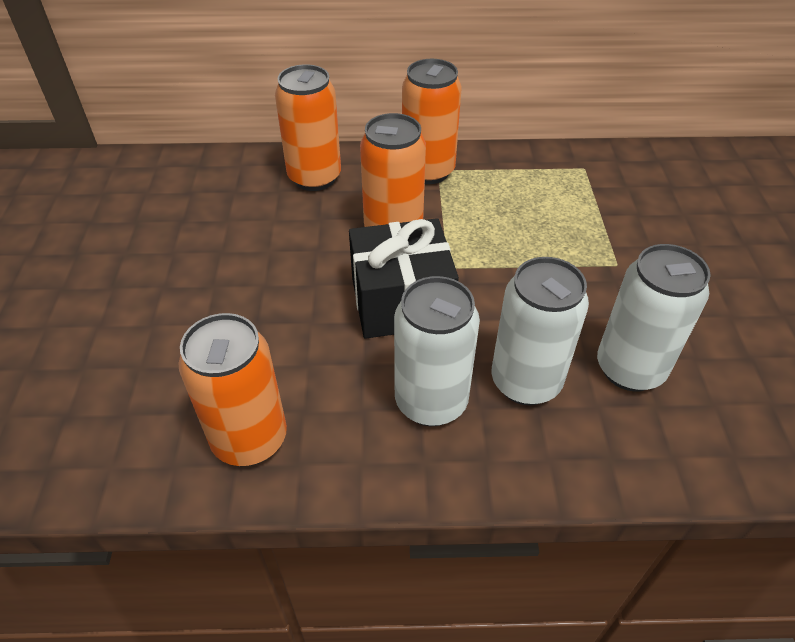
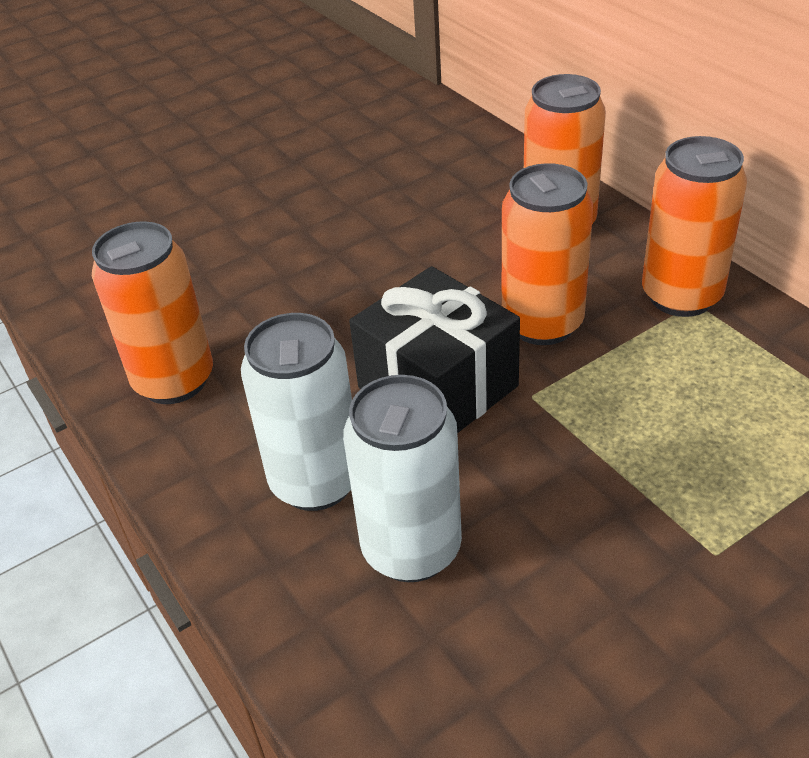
camera: 60 degrees right, 5 degrees down
(630, 368) = (524, 646): white can -> none

